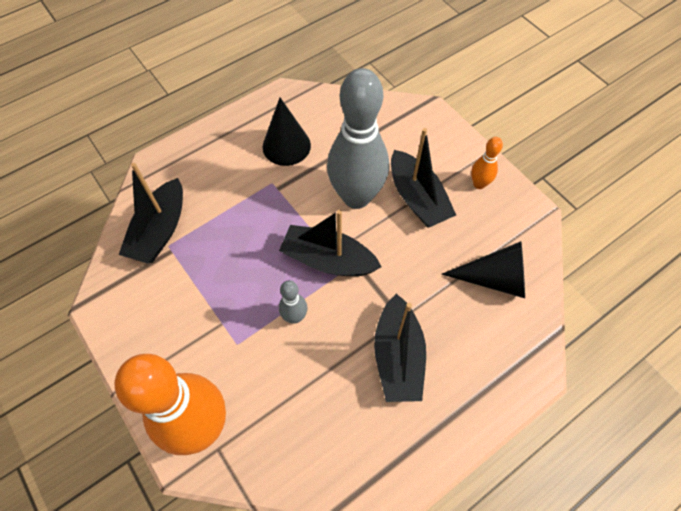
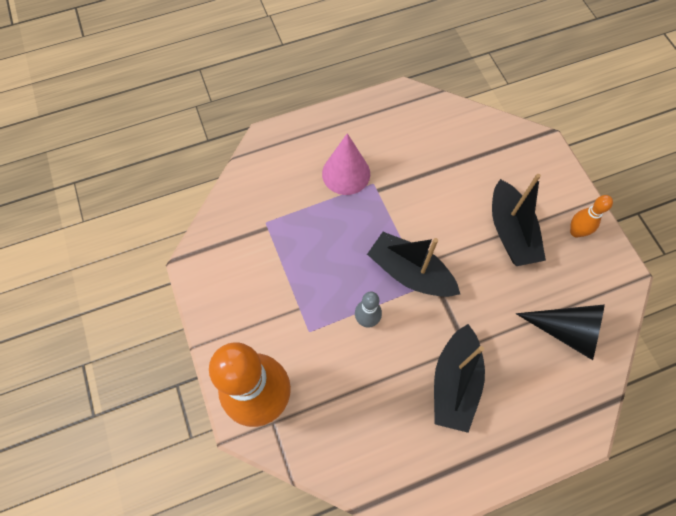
camera: 15 degrees right, 5 degrees up
(160, 231) = (261, 206): black boat -> none
(242, 179) = (346, 173): none -> pink cone
(286, 146) = (395, 149): black cone -> none
(356, 197) = (451, 216): grey bowling pin -> none

